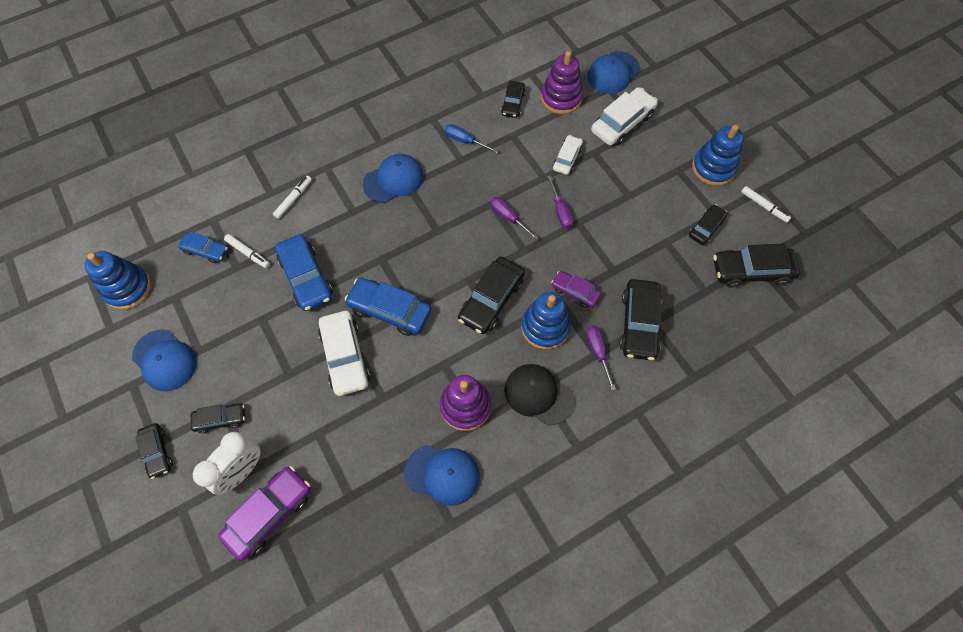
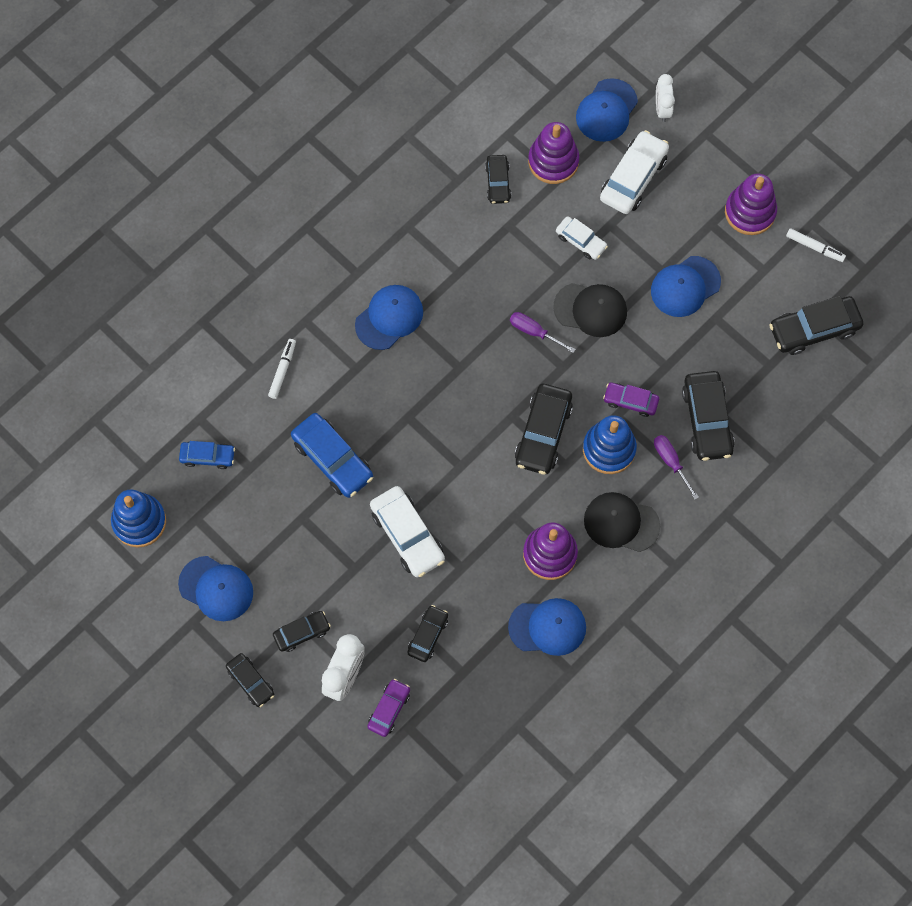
camera: 15 degrees left, 5 degrees up
(248, 253) = (257, 448): white marker -> none
(269, 514) = (389, 709): purple car -> purple car, size x0.59
(390, 310) = (437, 473): blue car -> none
(464, 140) = (455, 247): blue screwdriver -> none
(560, 211) = (590, 309): purple screwdriver -> black cap
(567, 159) = (581, 241): white car -> white car turned 120 degrees clockwise
(645, 212) = (685, 286): none -> blue cap
(658, 81) = (662, 109): none -> white clock
(706, 228) = (756, 290): black car -> black car (428, 635)
(713, 168) = (750, 212): blue stacking toy -> purple stacking toy

